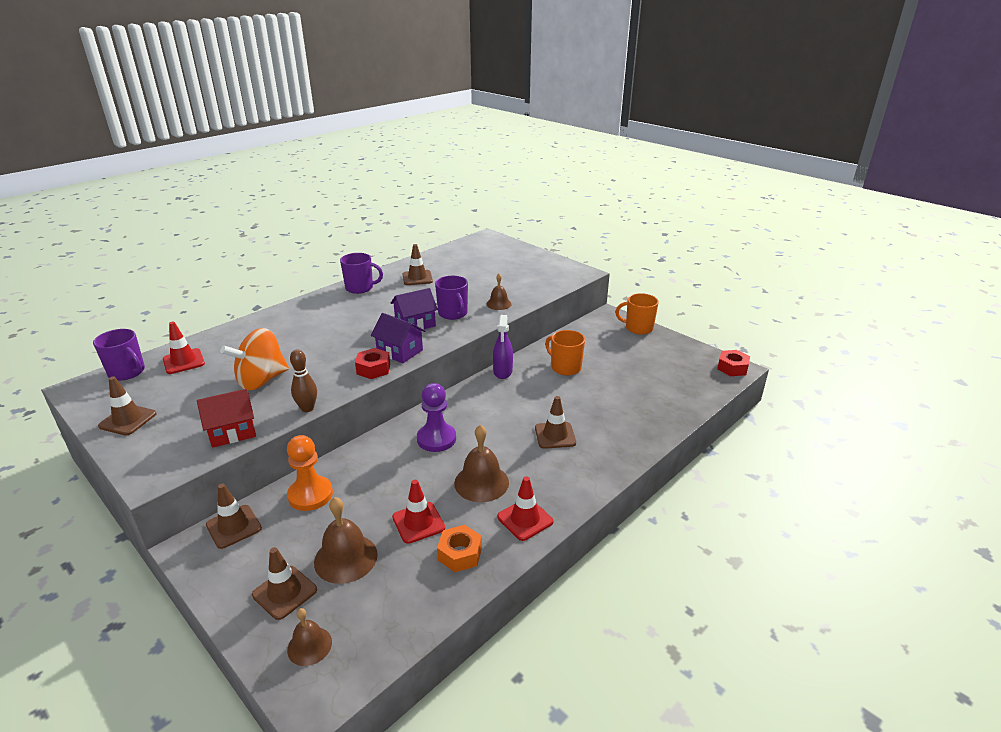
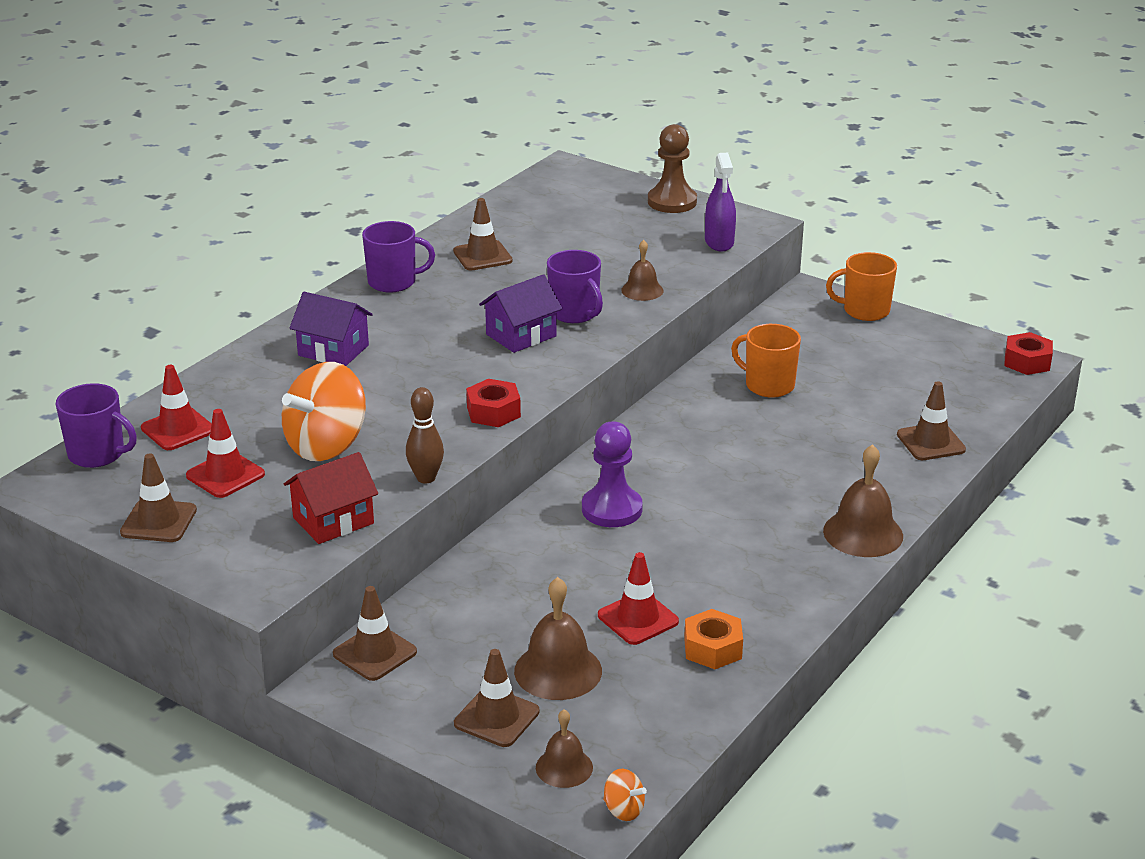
camera: 10 degrees left, 0 degrees up
(310, 495) = (462, 602): orange pawn -> none
(334, 696) = (623, 810): none -> orange spinning top
(400, 351) = (520, 382): purple house -> purple house (333, 350)
(481, 482) = (705, 560): brown bell -> brown bell (863, 533)
(503, 371) = (671, 401): purple spray bottle -> purple spray bottle (719, 242)
(525, 519) = (785, 598): red traffic cone -> red traffic cone (225, 475)
(537, 257) = (672, 202): none -> brown pawn
(555, 435) = (788, 486): brown traffic cone -> brown traffic cone (931, 442)

